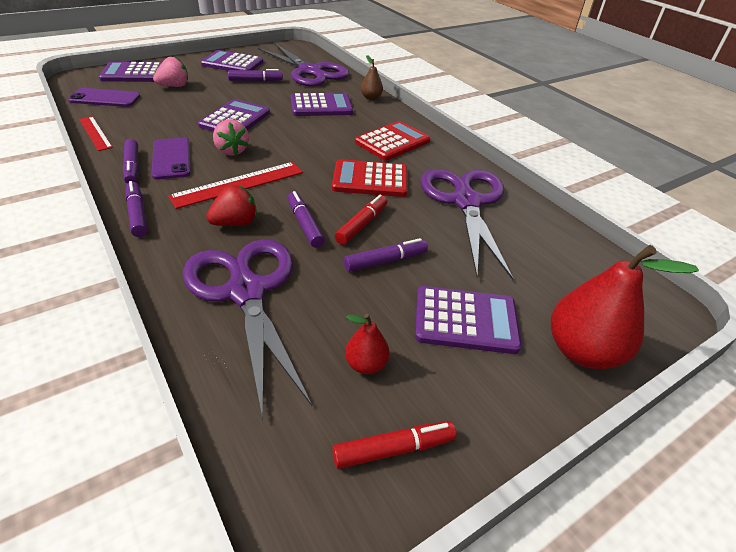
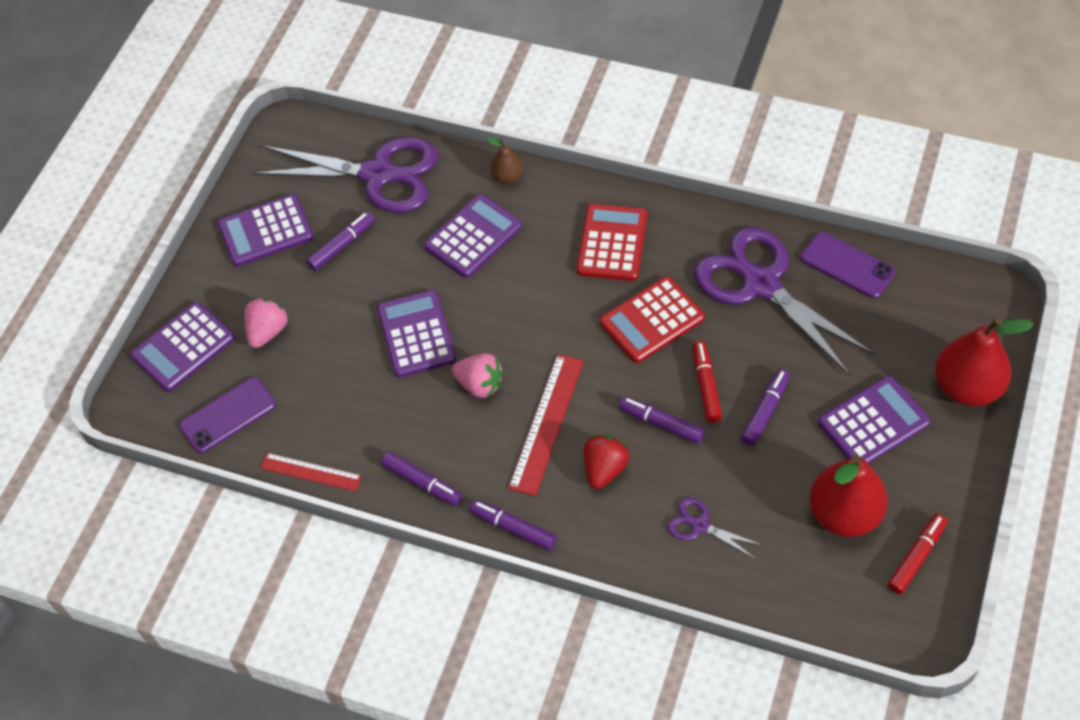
camera: 30 degrees left, 15 degrees up
(171, 158) = (440, 442): purple phone -> purple phone (847, 265)
(246, 292) = (700, 525): purple scissors -> purple scissors, size x0.44
(366, 364) = (844, 514): red pear -> red pear, size x2.00

